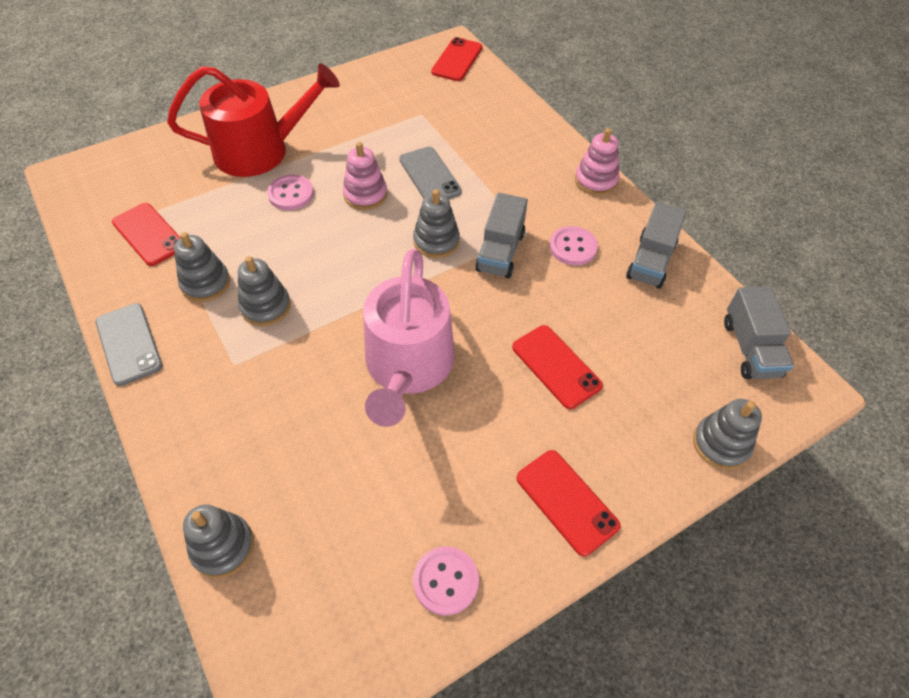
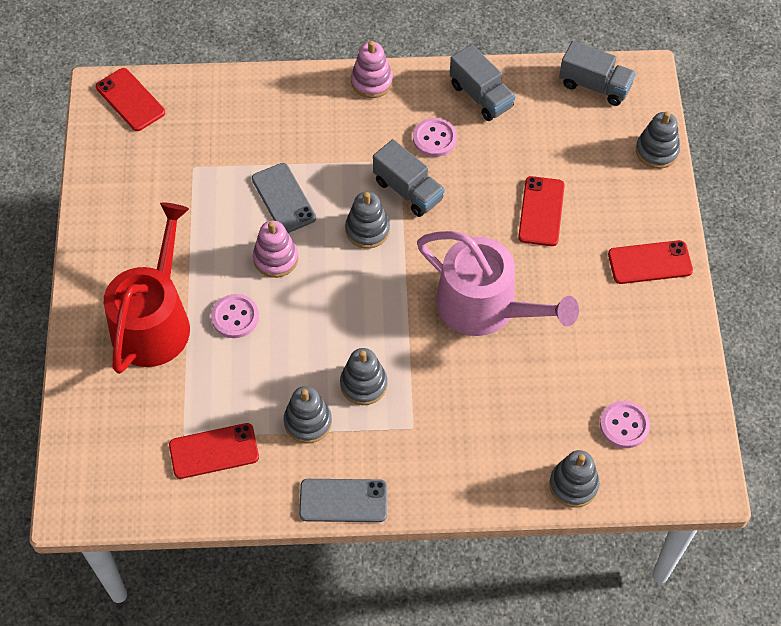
camera: 60 degrees left, 5 degrees up
(430, 175) = (283, 198): grey phone -> grey phone turned 60 degrees clockwise
(446, 581) = (668, 359): pink button -> pink button (624, 425)
(556, 366) = (541, 211): red phone -> red phone turned 75 degrees counterclockwise

